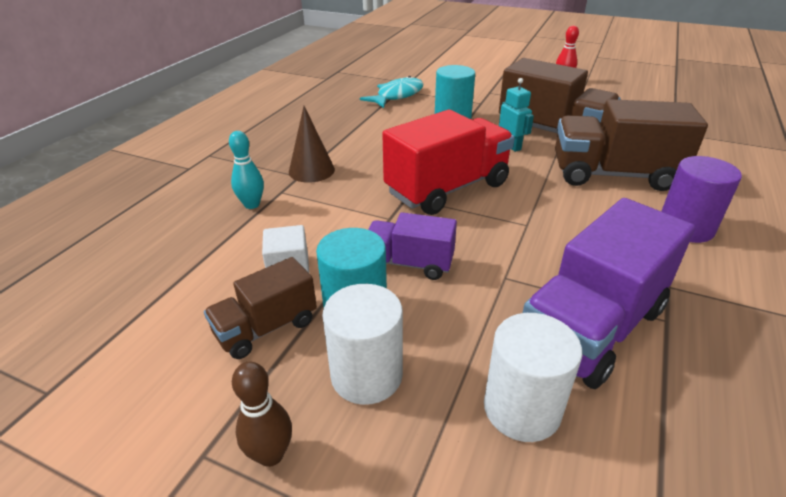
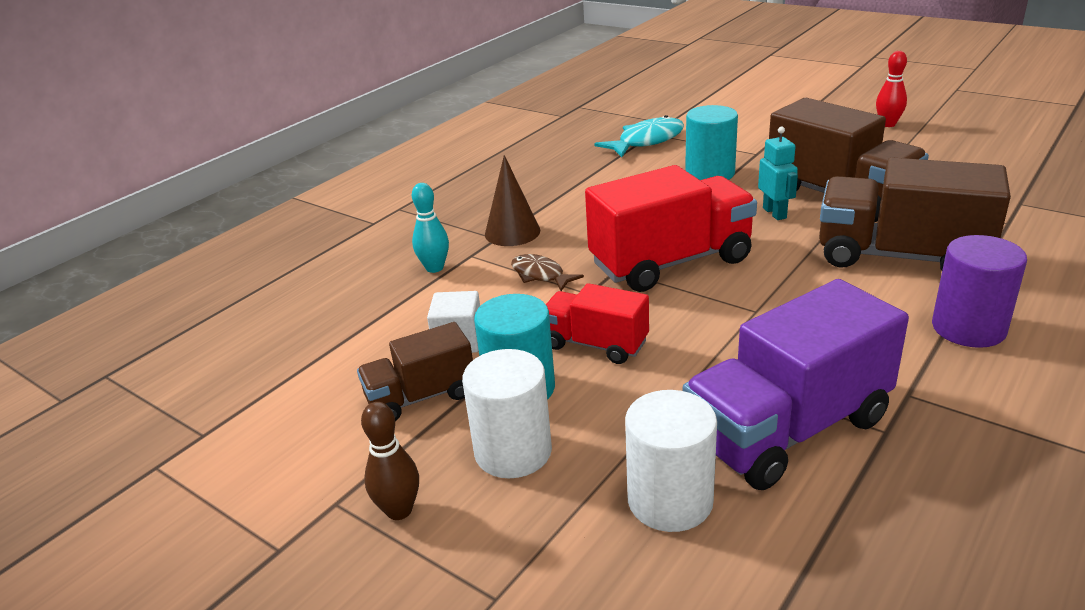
camera: 15 degrees right, 5 degrees down
(345, 205) = (540, 275): none -> brown fish
(409, 263) = (595, 344): purple truck -> red truck

